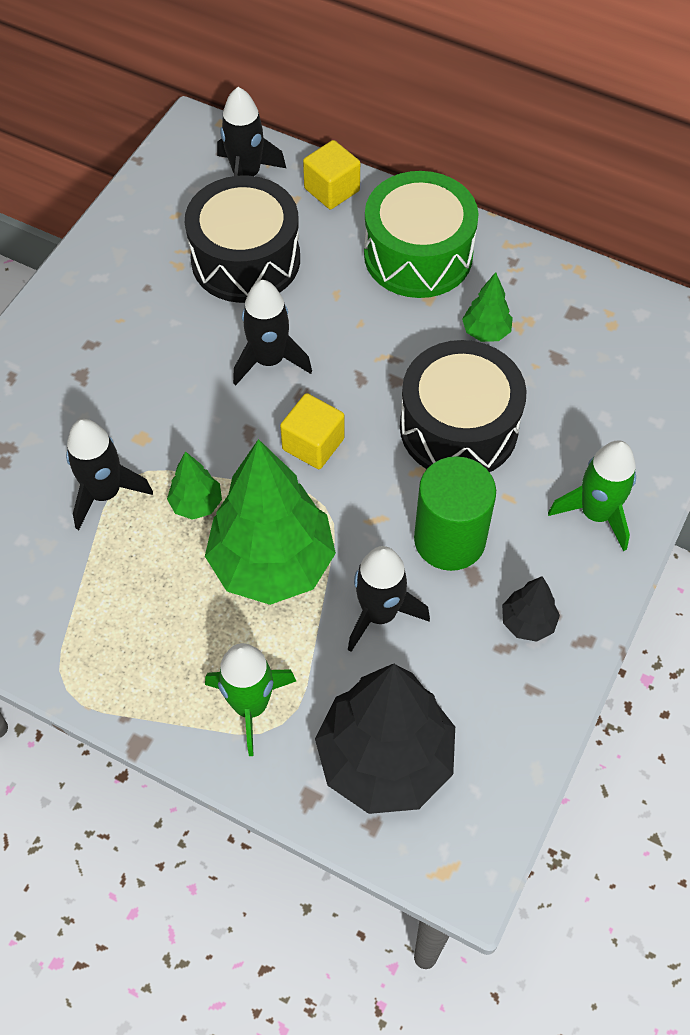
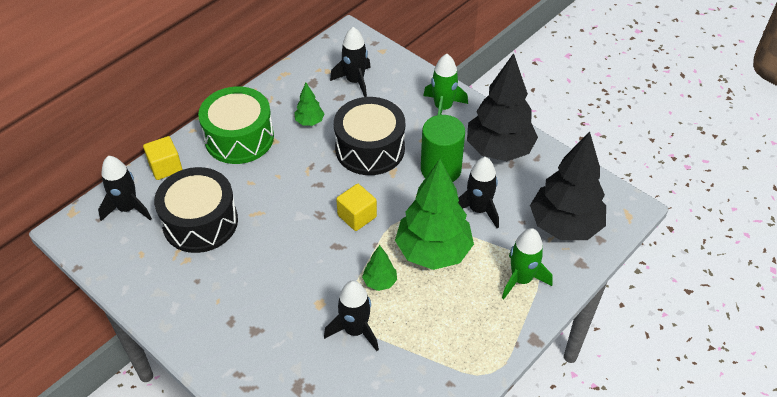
camera: 75 degrees left, 10 degrees down
(269, 360) = (286, 225): black rocket -> black rocket (355, 81)
(527, 622) = (499, 150): black tree -> black tree, size x2.26

